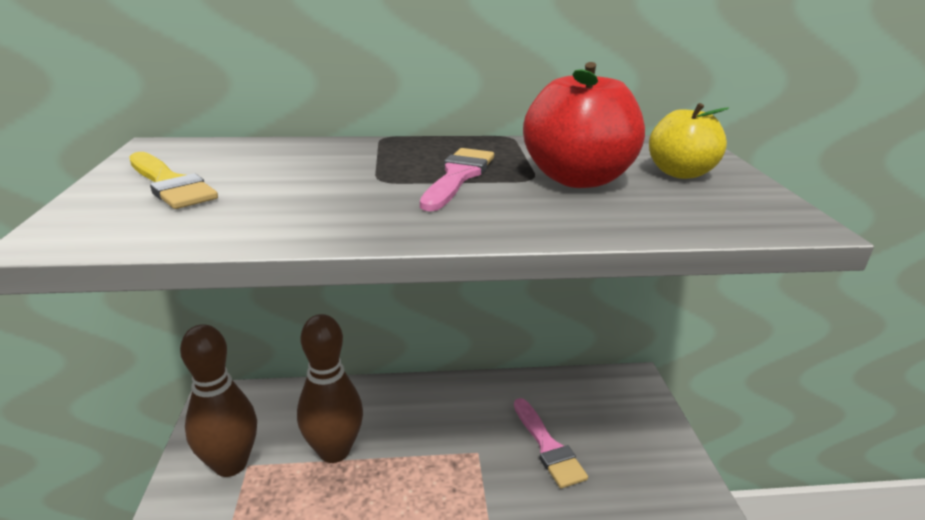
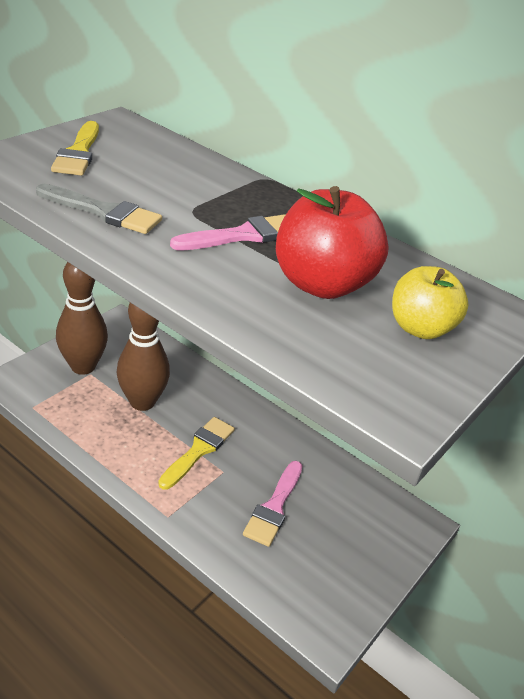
camera: 40 degrees right, 10 degrees up
(307, 215) = (104, 212): none -> grey brush
(437, 451) = (199, 450): none -> yellow brush

